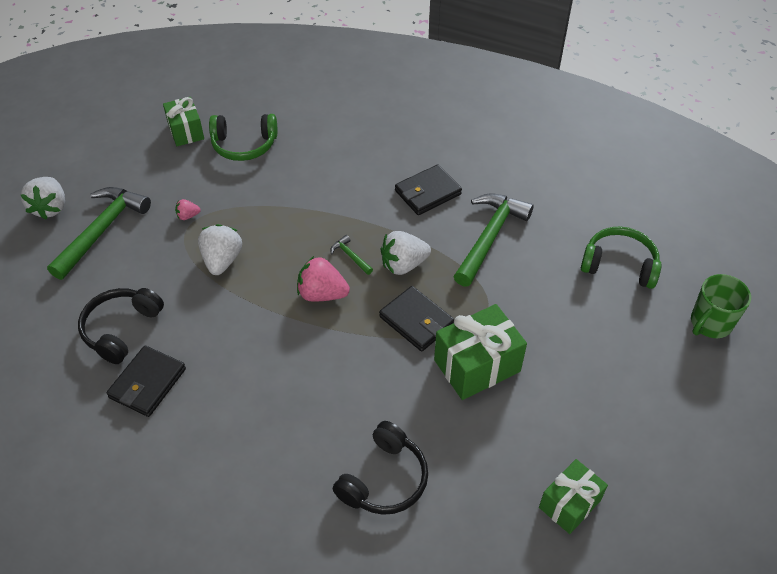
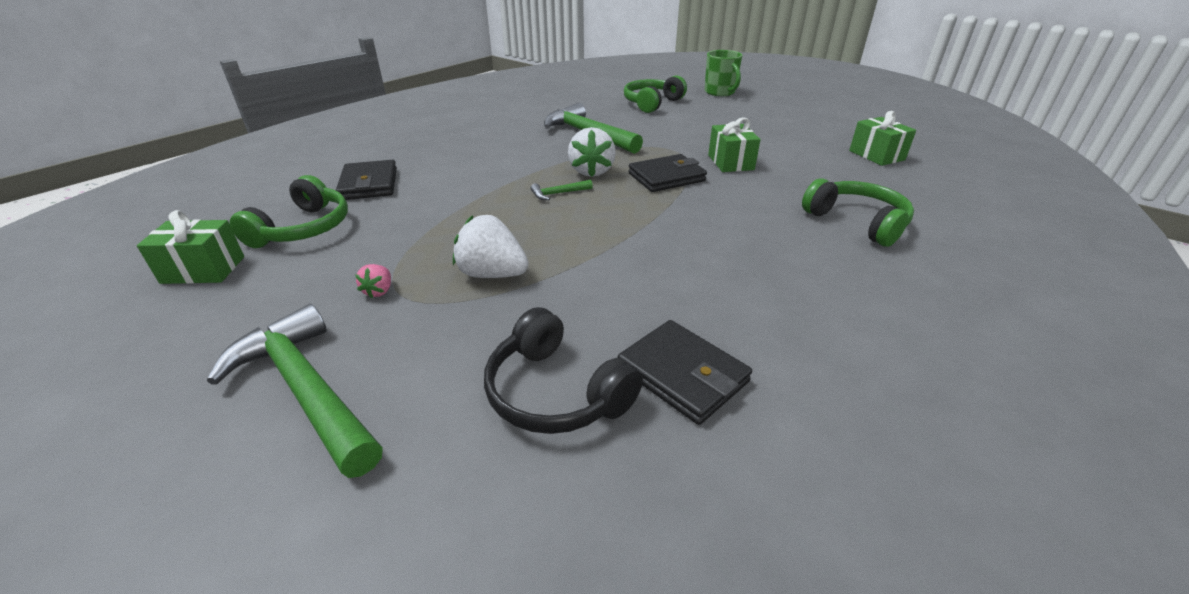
camera: 70 degrees left, 15 degrees down
(50, 208) = (152, 465): white strawberry -> none
(322, 294) = (600, 216): pink strawberry -> none
(384, 479) = (857, 222): black headphones -> green headphones
(428, 193) = (509, 147): black wallet -> black wallet (369, 184)
(477, 366) = (730, 162): green gift -> green gift, size x0.65

